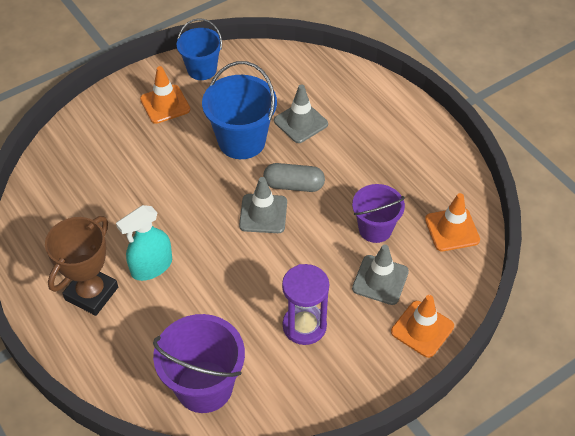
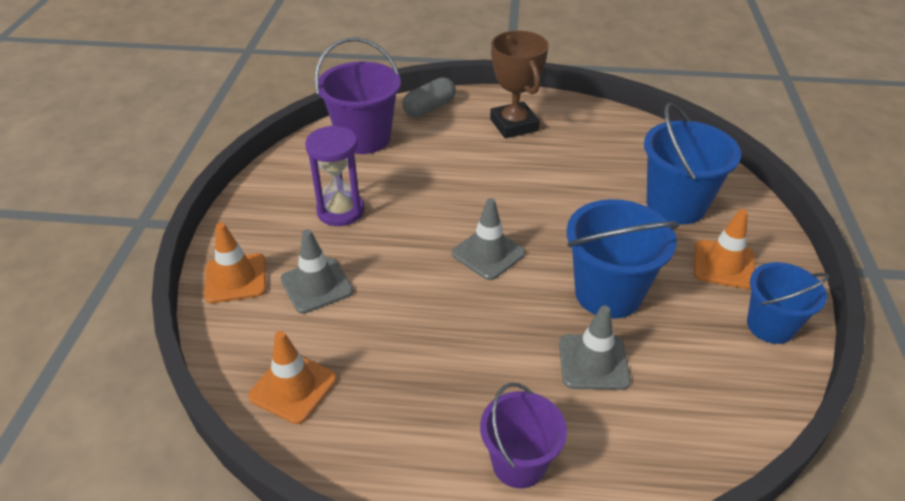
camera: 130 degrees right, 10 degrees down
(120, 148) = (676, 205): none -> blue bucket
(151, 267) = (505, 162): turquoise spray bottle -> none
(293, 185) = (501, 296): grey capsule -> grey capsule (429, 108)
(375, 229) = (374, 322): purple bucket -> purple bucket (519, 463)

